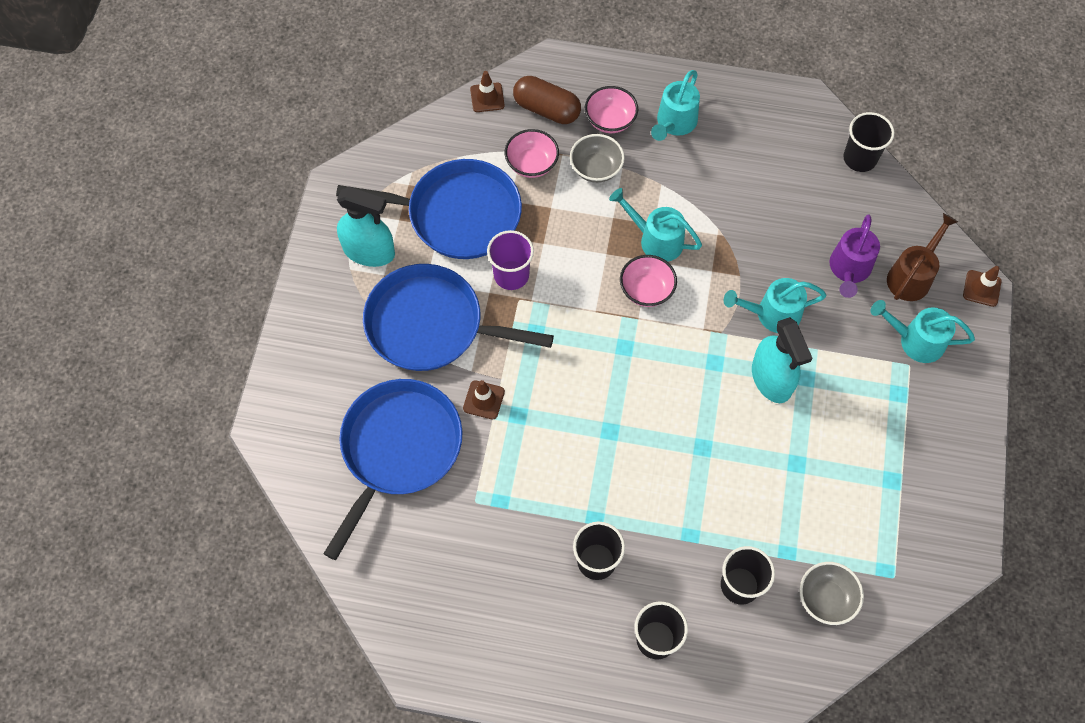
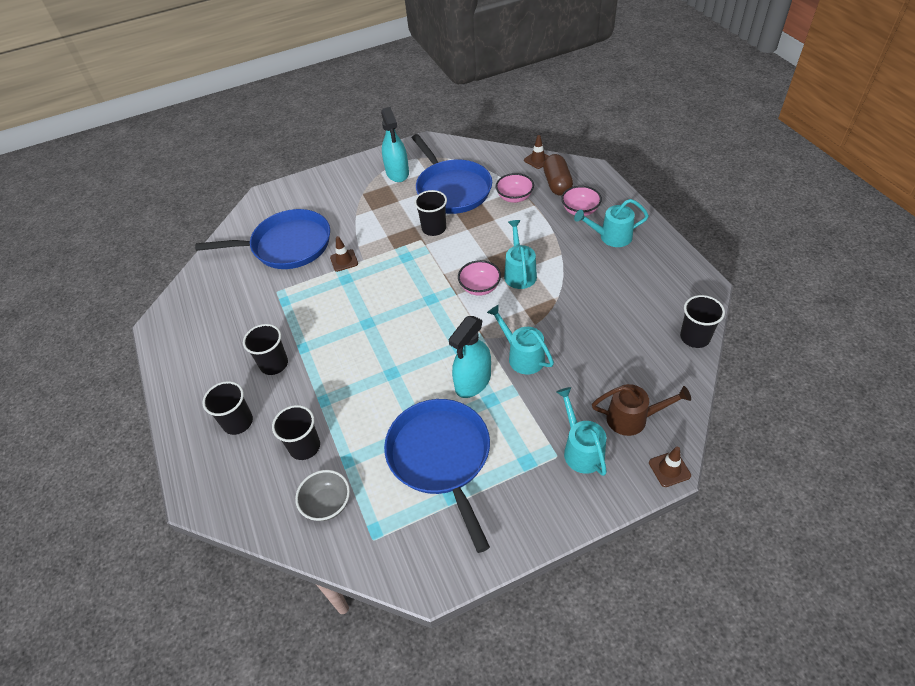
camera: 60 degrees right, 15 degrees down
(431, 325) = (373, 216): blue pan -> blue pan (440, 457)
(511, 275) = (434, 228): purple cup -> black cup
(596, 168) = (540, 223): grey bowl -> none
(849, 270) = (599, 379): purple watering can -> none

